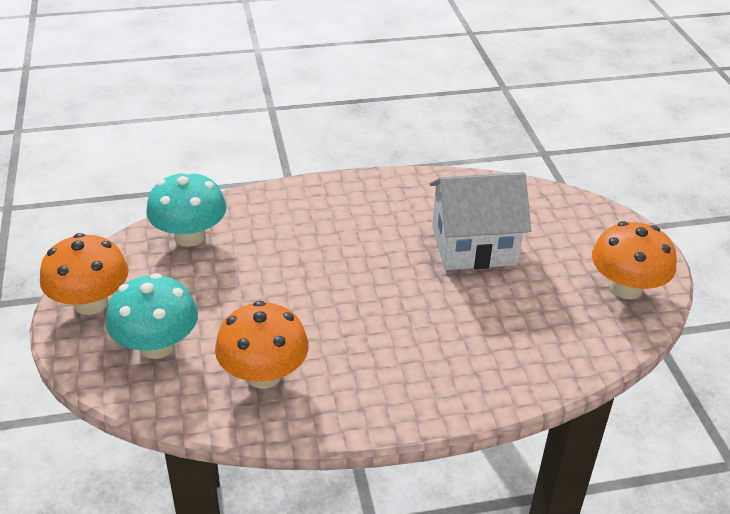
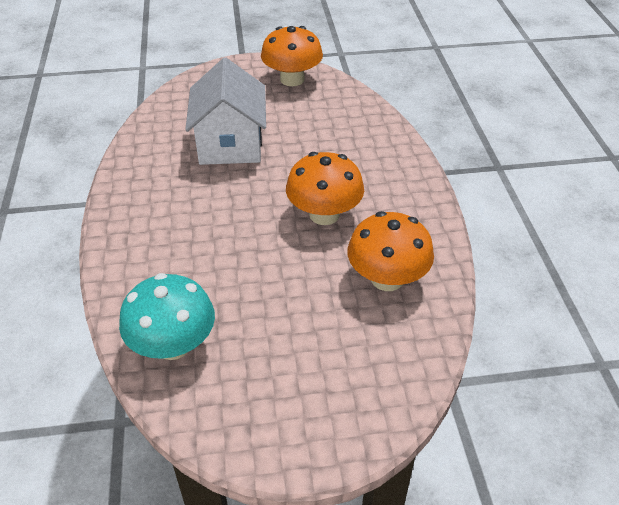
camera: 85 degrees left, 5 degrees up
(91, 303) = (279, 433): orange mushroom -> orange mushroom (324, 214)
(157, 345) = (350, 362): turquoise mushroom -> none

